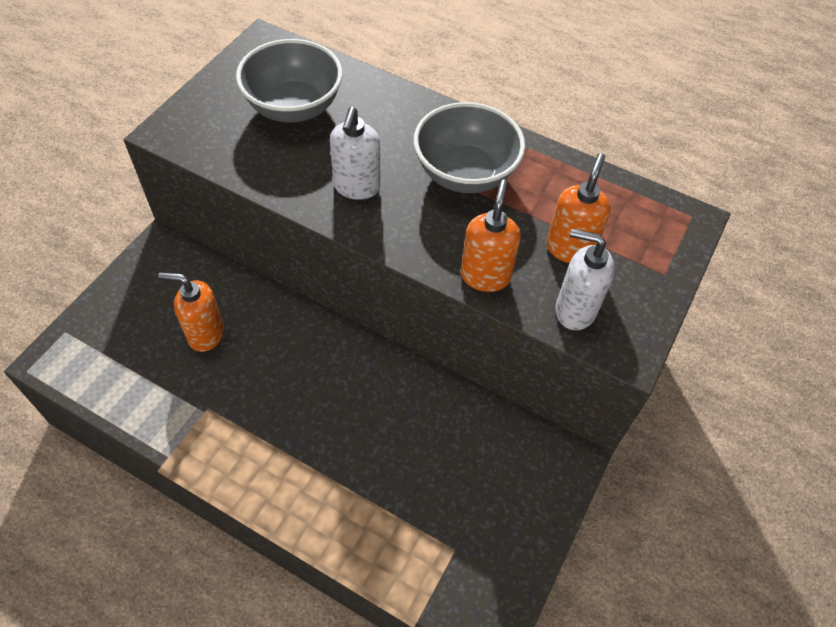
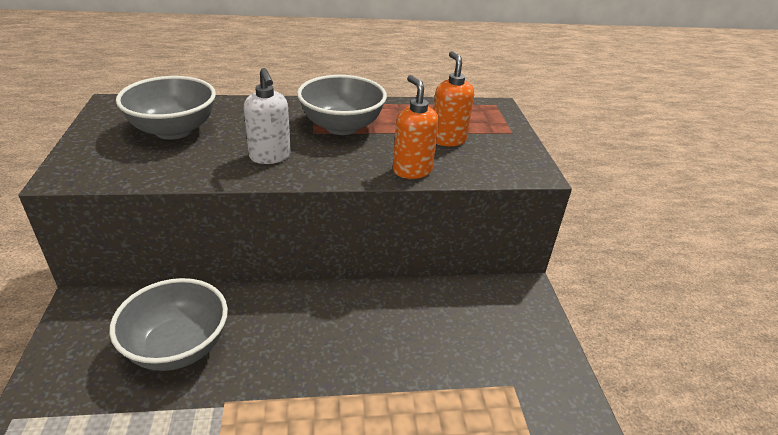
camera: 35 degrees left, 20 degrees down
(205, 334) = (178, 347): orange soap dispenser -> grey bowl
(574, 310) = (485, 166): white soap dispenser -> none

